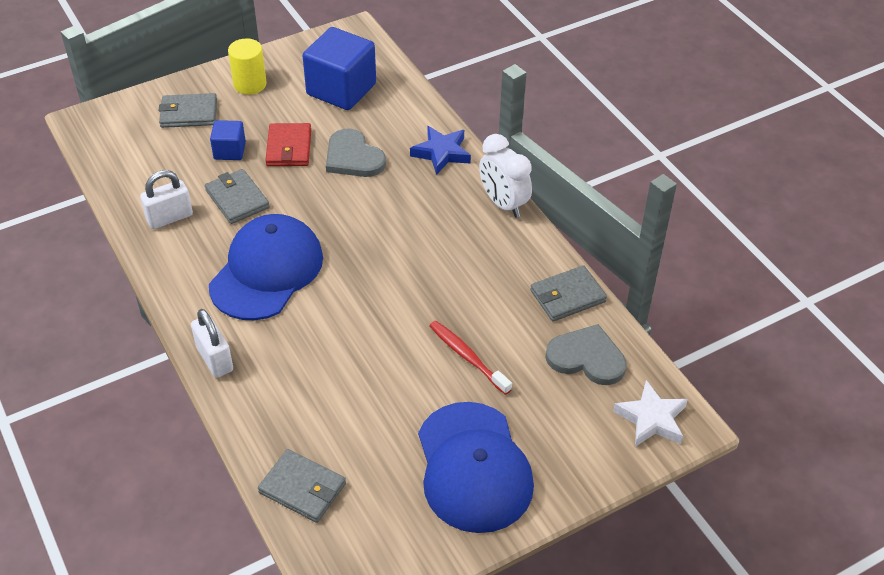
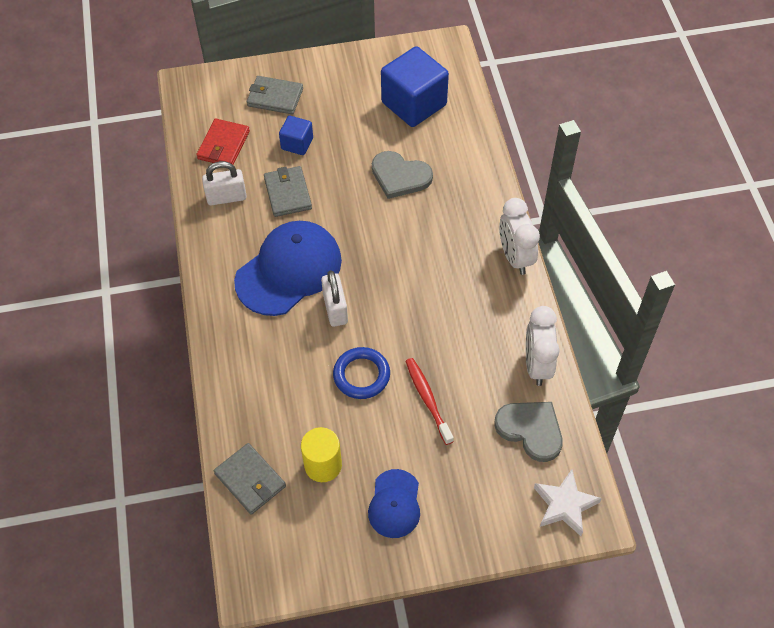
camera: 20 degrees right, 10 degrees up
(214, 359) = (219, 342): white padlock -> white padlock (335, 309)
(250, 84) = (336, 79): yellow cylinder -> yellow cylinder (323, 465)
(289, 148) = (348, 153): red wallet -> red wallet (223, 145)
(353, 157) = (400, 176): grey heart -> grey heart turned 45 degrees counterclockwise
(387, 352) = (361, 375): none -> blue ring
(441, 153) = (479, 191): blue star -> none
(473, 467) = (394, 504): blue cap -> blue cap, size x0.55
(567, 296) = (537, 365): grey wallet -> white clock

